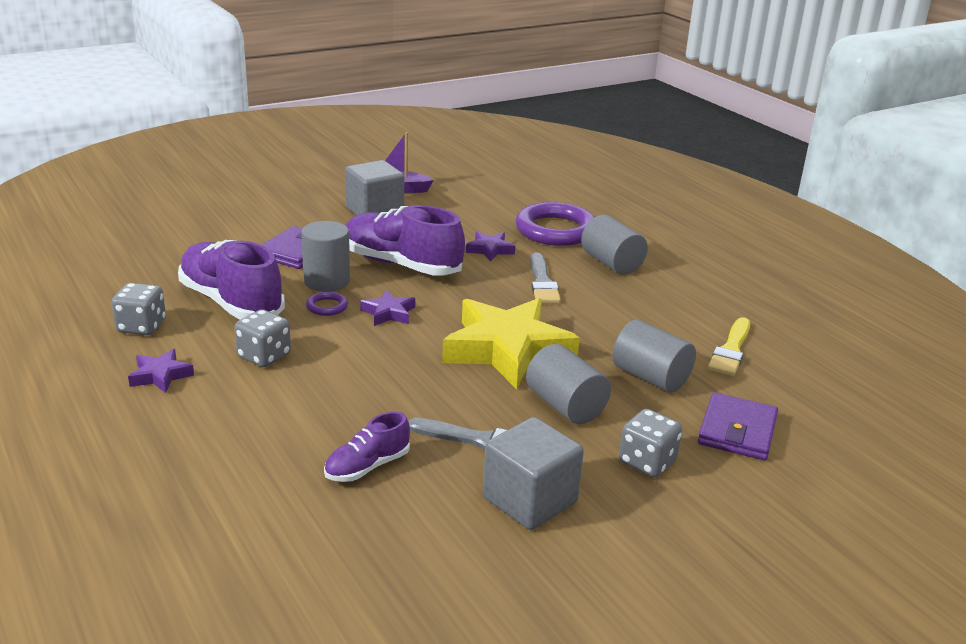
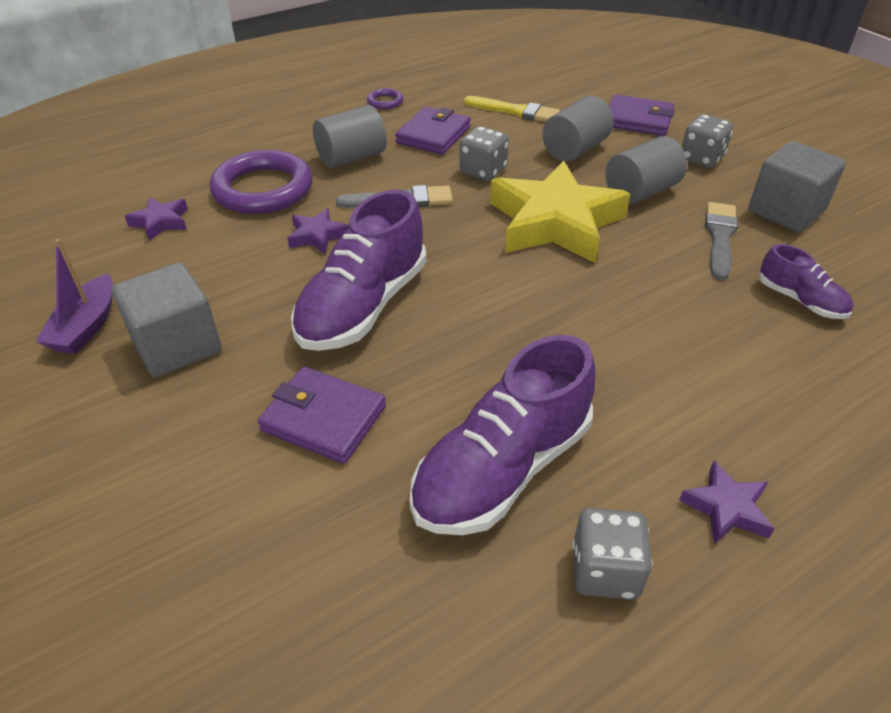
camera: 90 degrees left, 15 degrees up
(264, 356) = (636, 407): grey dice -> grey dice (483, 171)
(327, 281) = (419, 372): grey cylinder -> none
(327, 307) = (493, 364): purple ring -> purple ring (385, 102)
(388, 313) = (497, 308): purple star -> purple star (161, 222)
(663, 302) = (433, 135): none -> purple wallet

